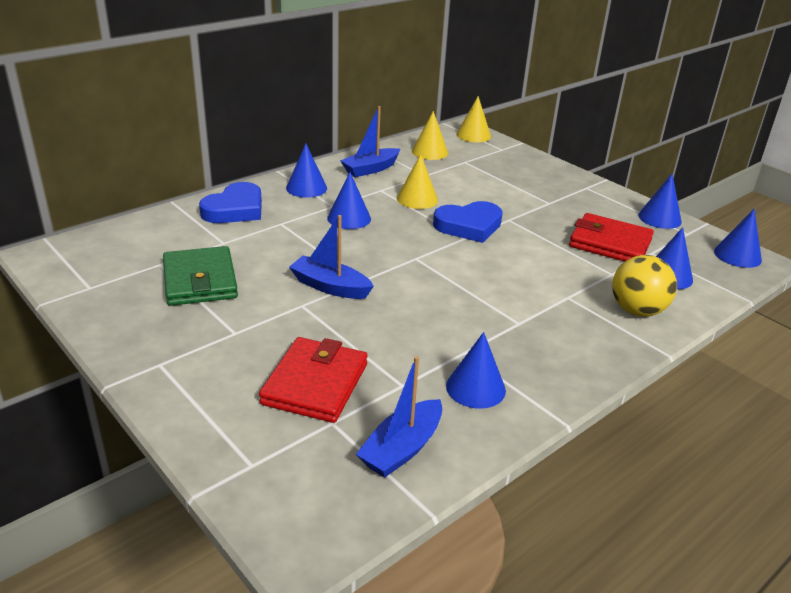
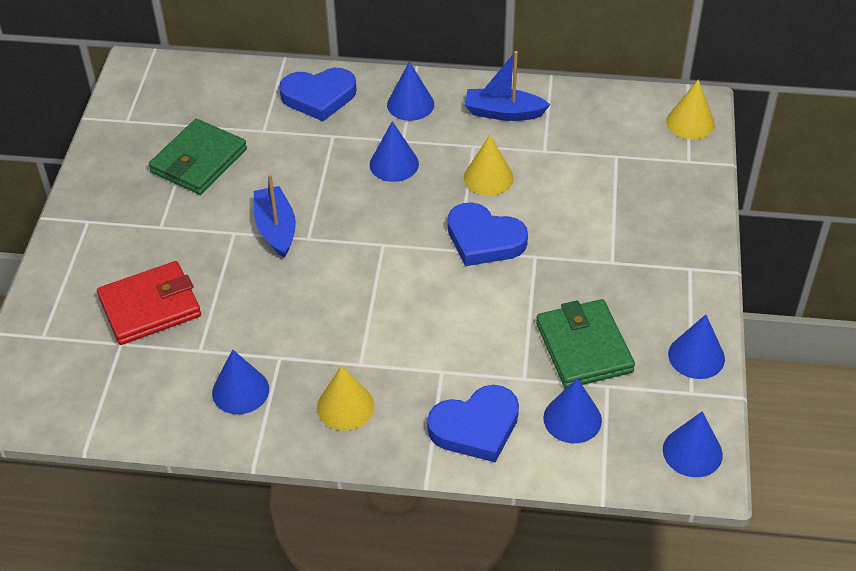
camera: 50 degrees right, 15 degrees up
(402, 448) = (130, 395): blue boat -> none
(430, 152) = (600, 121): yellow cone -> yellow cone (345, 406)
(610, 243) = (583, 347): red wallet -> green wallet
(637, 310) = (476, 427): yellow ball -> blue heart

